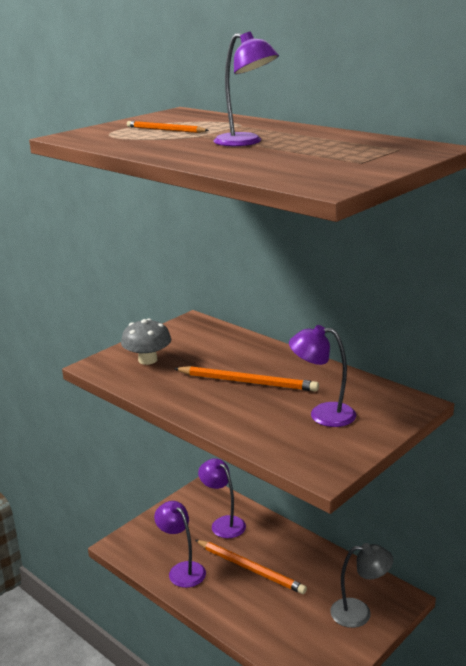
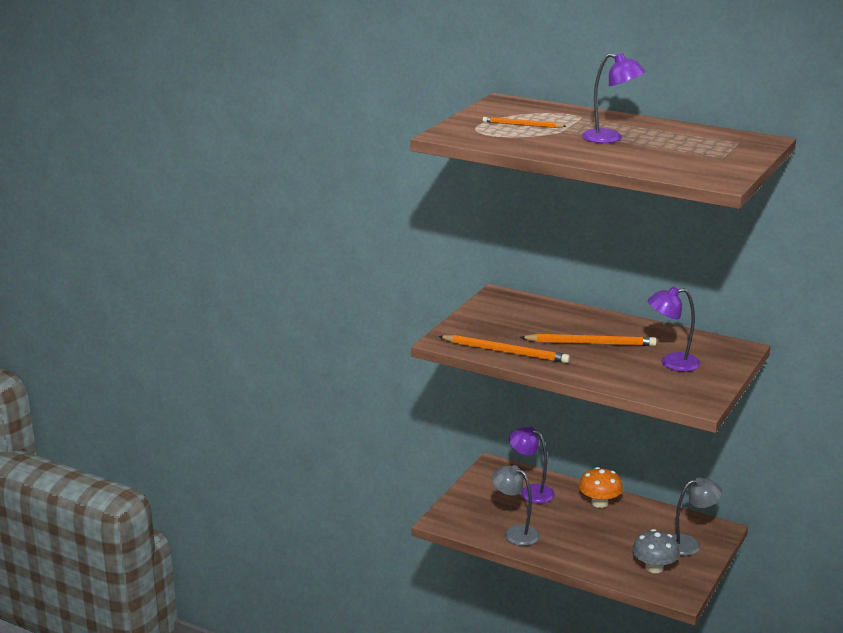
camera: 15 degrees left, 0 degrees up
(147, 360) = (486, 332): grey mushroom -> grey mushroom (654, 567)
(182, 570) = (515, 533): purple lamp -> grey lamp
(250, 568) = (576, 524): orange pencil -> orange pencil (505, 352)
(286, 546) = (599, 503): none -> orange mushroom

